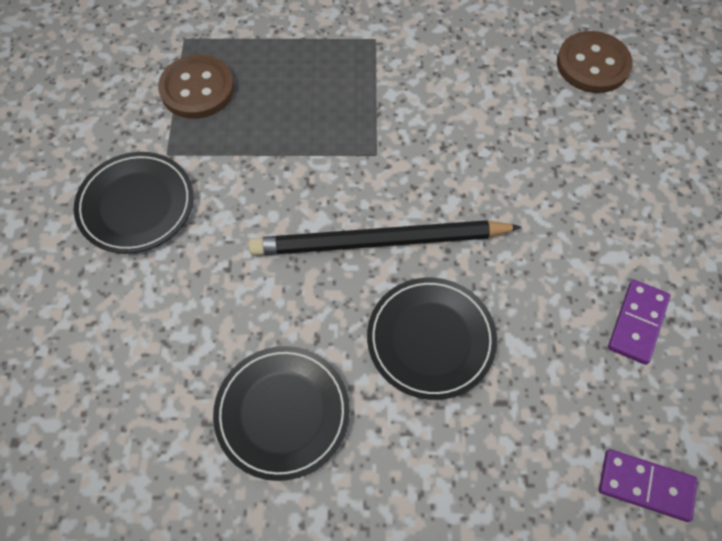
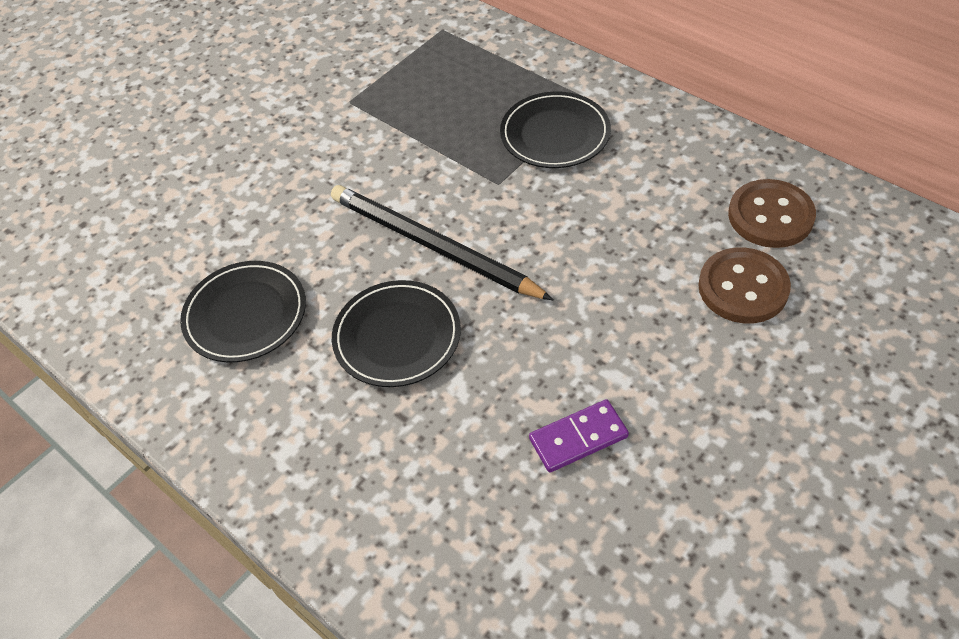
camera: 45 degrees right, 10 degrees down
(136, 205) = (295, 124): black plate -> black plate (555, 134)
(197, 89) = (414, 68): brown button -> brown button (743, 288)
(645, 485) = (447, 557): purple domino -> none

